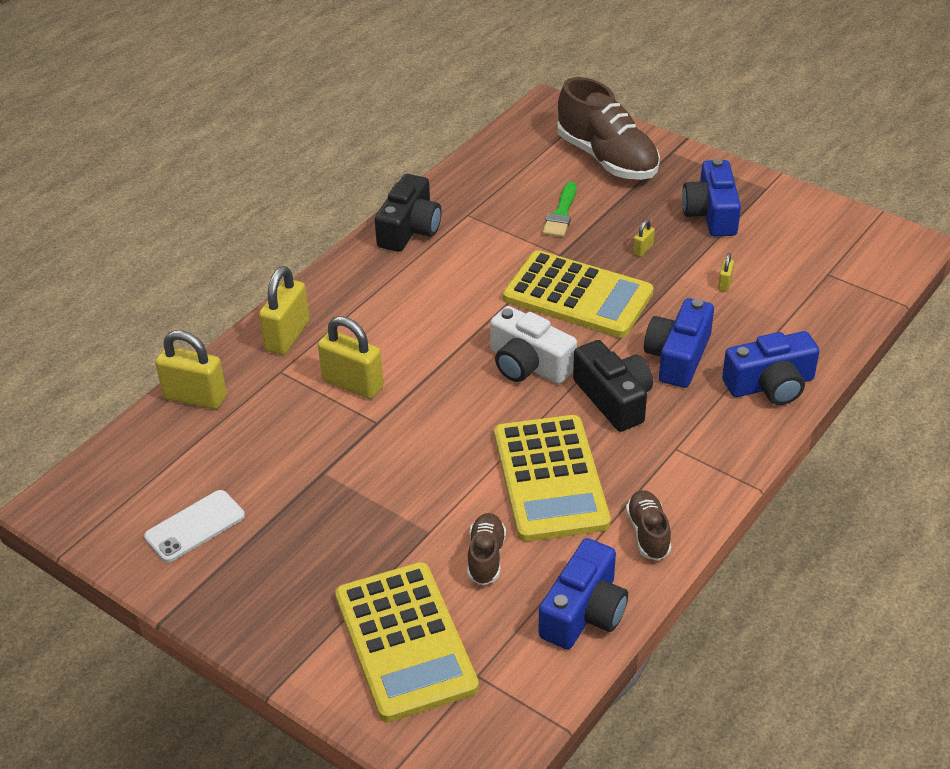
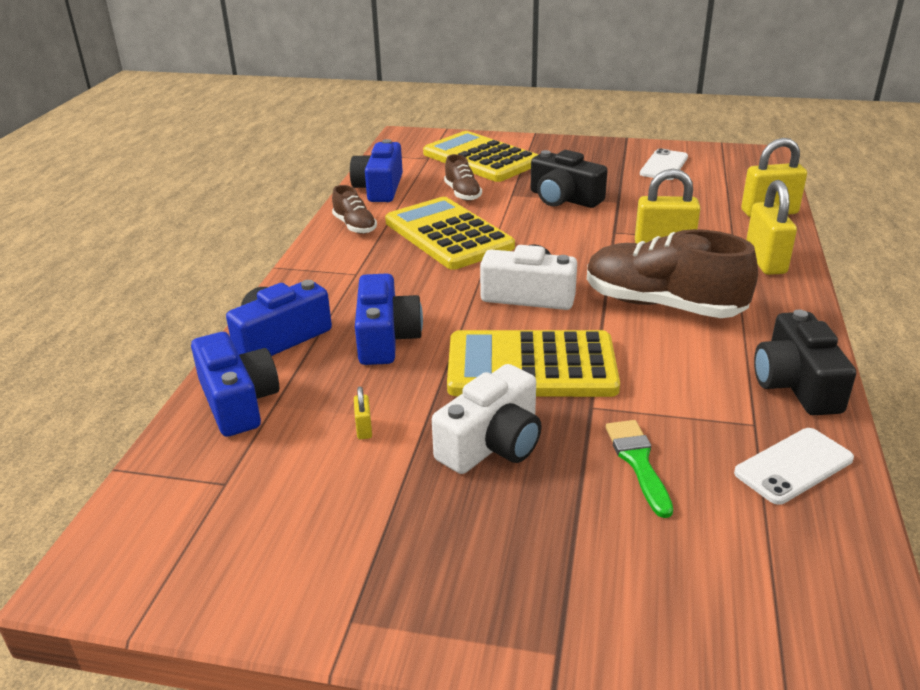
camera: 155 degrees right, 10 degrees down
(474, 188) = (793, 466): none -> white phone
(607, 158) = (657, 593): brown shoe -> brown shoe (662, 305)
(614, 399) = (430, 291): black camera -> black camera (564, 198)
(643, 249) = (492, 443): yellow padlock -> white camera
(711, 214) = (424, 532): blue camera -> blue camera (238, 401)

